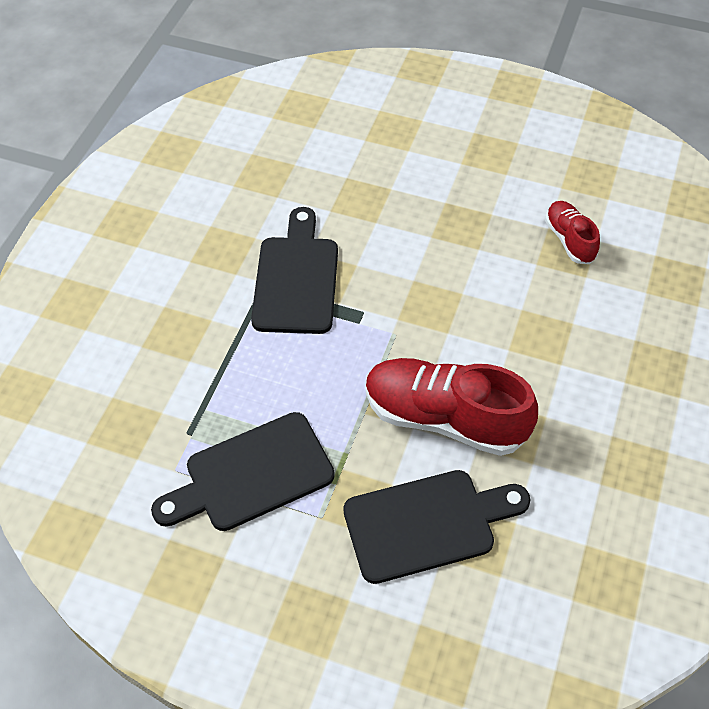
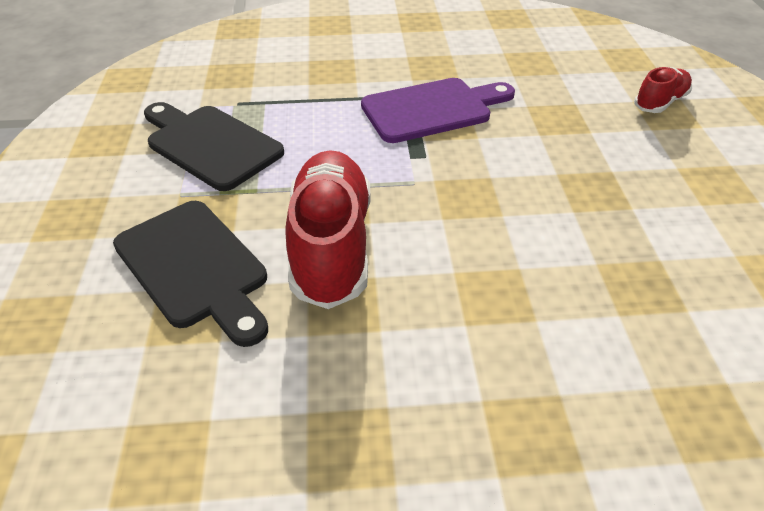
camera: 65 degrees right, 10 degrees down
(296, 278) = (432, 109): black cutting board -> purple cutting board
(569, 240) = (661, 284): red shoe -> red shoe (660, 102)

